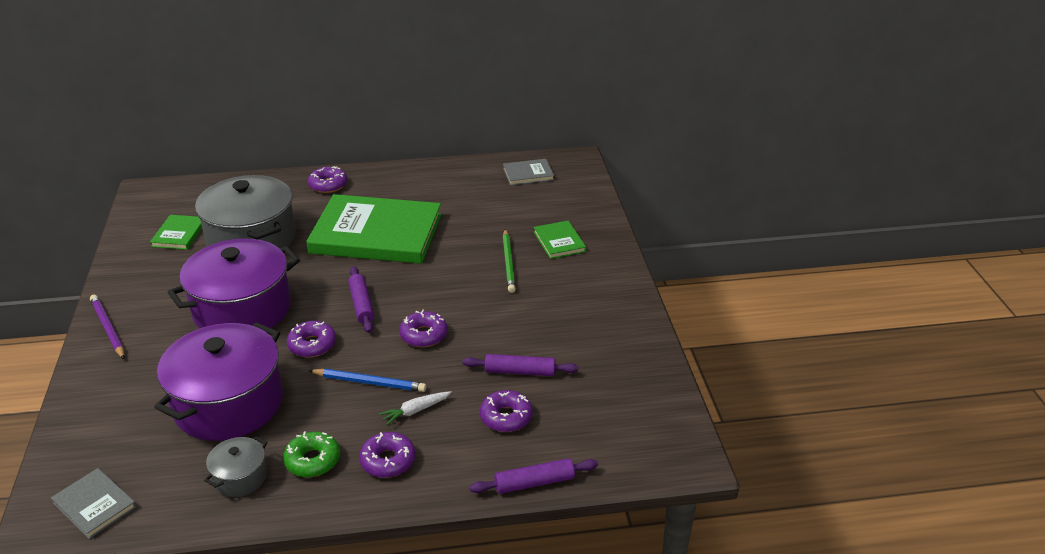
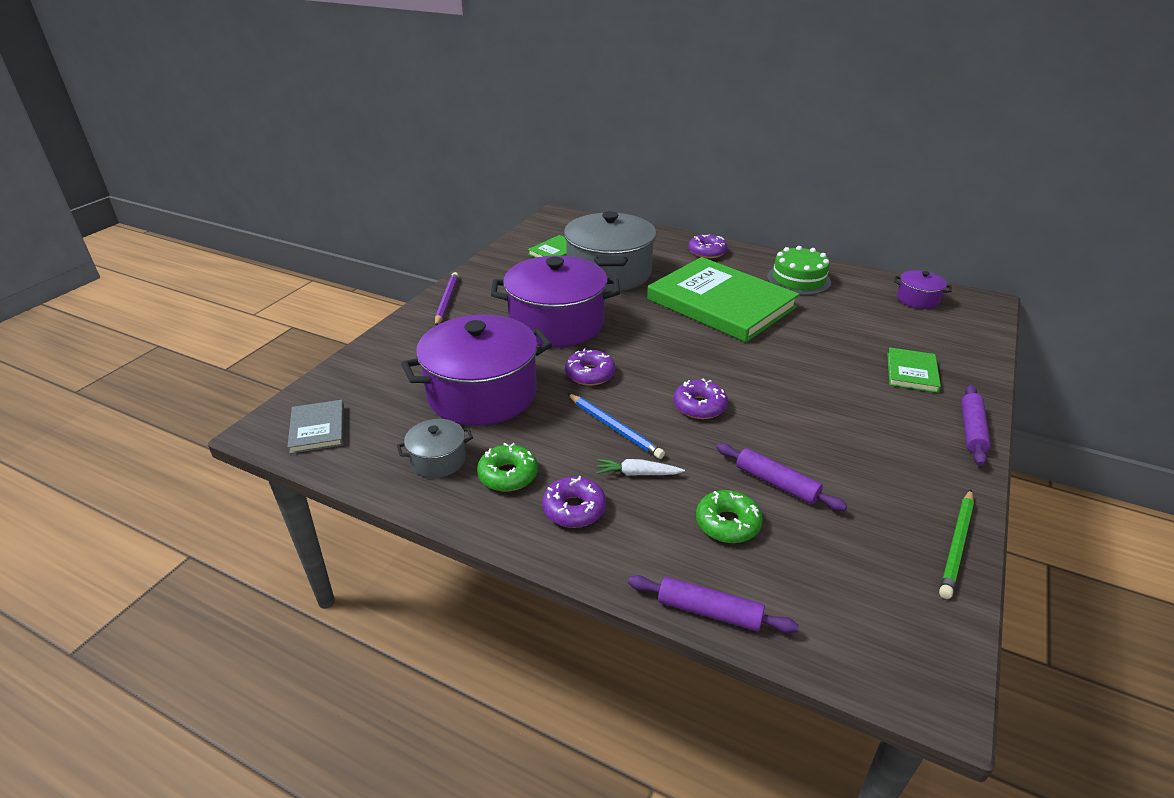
camera: 35 degrees right, 0 degrees up
(361, 305) = (661, 357): purple rolling pin -> purple rolling pin (971, 430)
(426, 187) = (798, 279): none -> green cake
(506, 417) = (727, 523): purple donut -> green donut
(508, 263) = (838, 372): green pencil -> green pencil (956, 544)
(528, 174) = (917, 299): grey book -> purple pot

